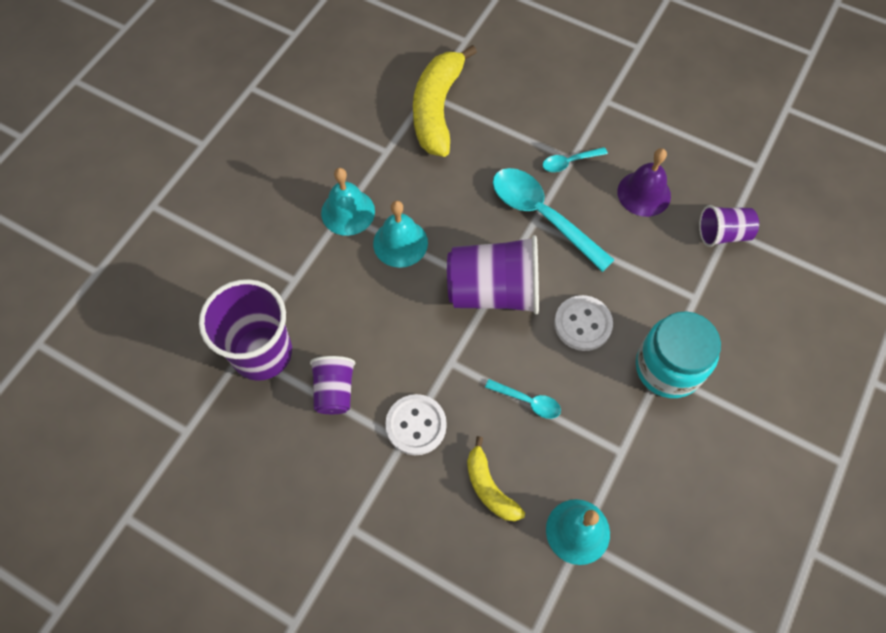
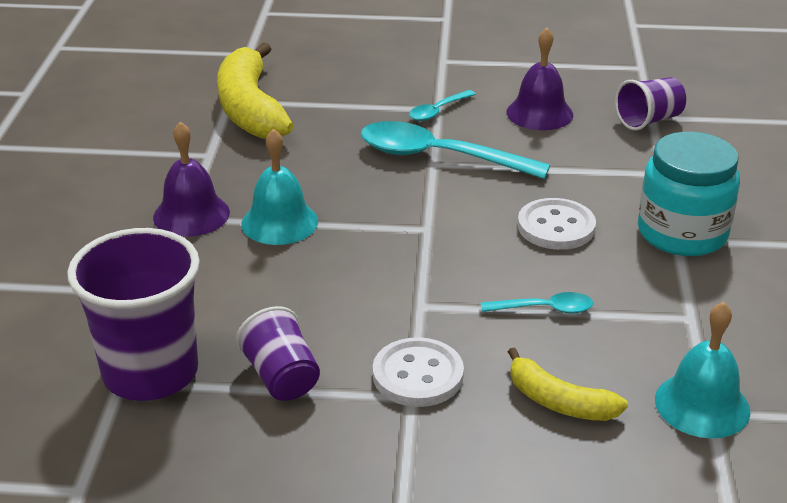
camera: 25 degrees left, 30 degrees down
(348, 212) = (191, 214): turquoise bell -> purple bell
(494, 291) = (428, 230): purple cup -> none

